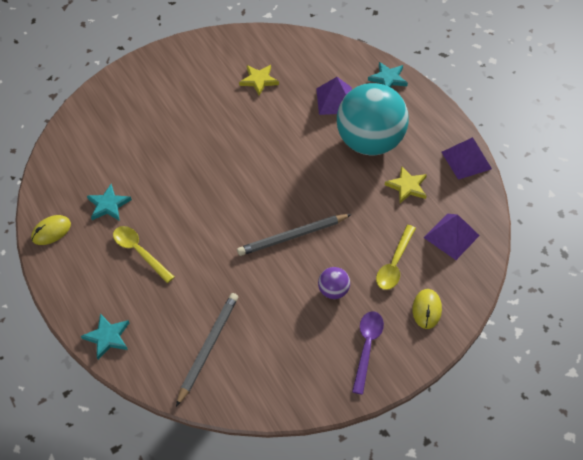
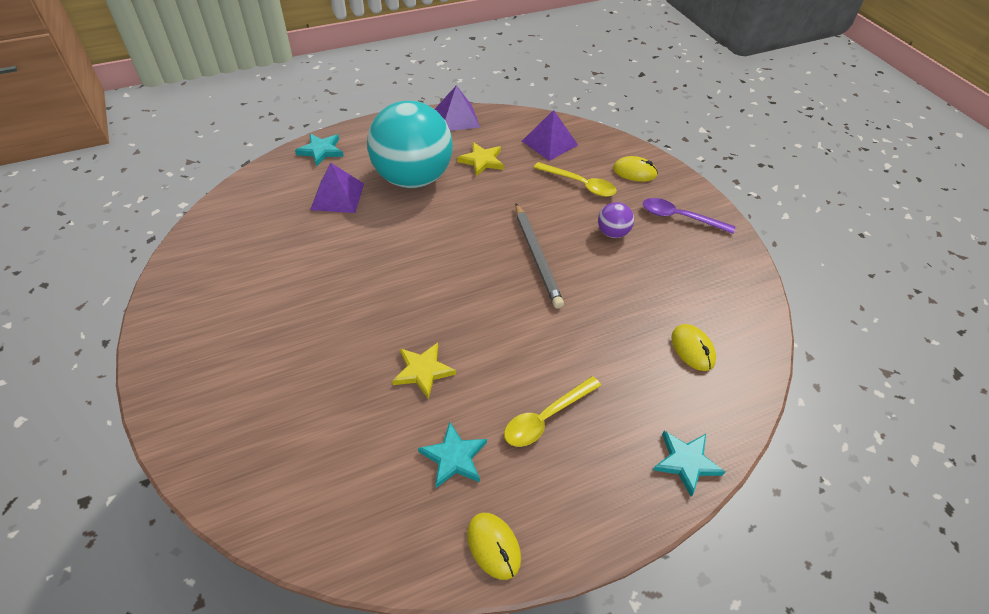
camera: 85 degrees left, 5 degrees down
(208, 348) = (692, 349): grey pencil -> yellow mouse
(259, 80) = (271, 261): yellow star -> yellow star (423, 371)

